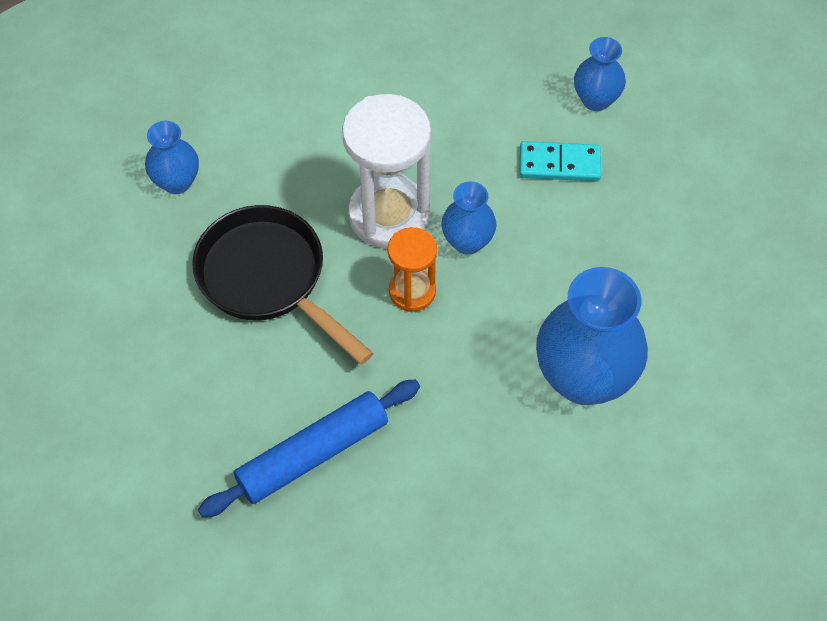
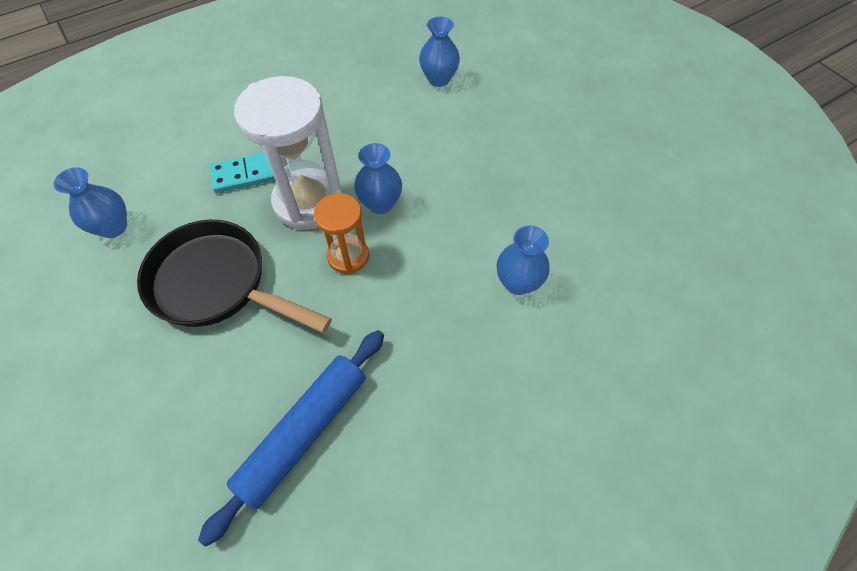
camera: 20 degrees left, 0 degrees up
(559, 164) = (430, 128): turquoise domino -> turquoise domino (248, 174)
(584, 378) = (518, 282): blue vase -> blue vase, size x0.54

